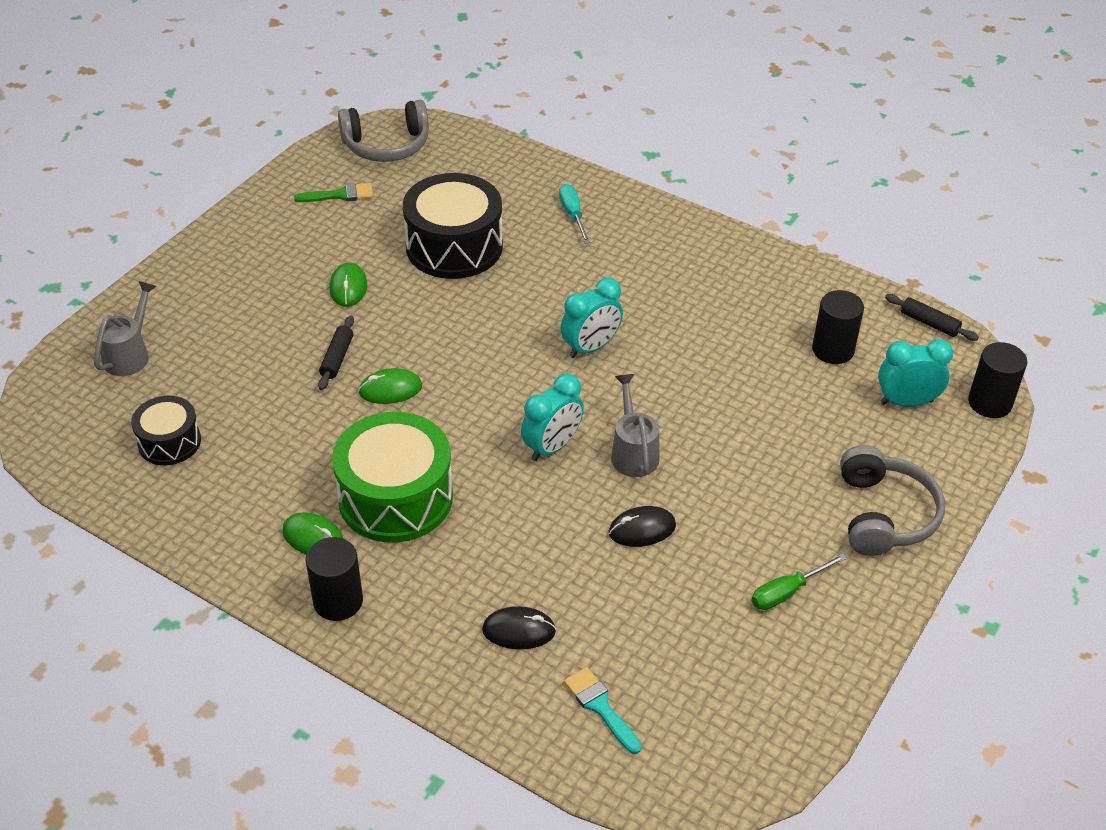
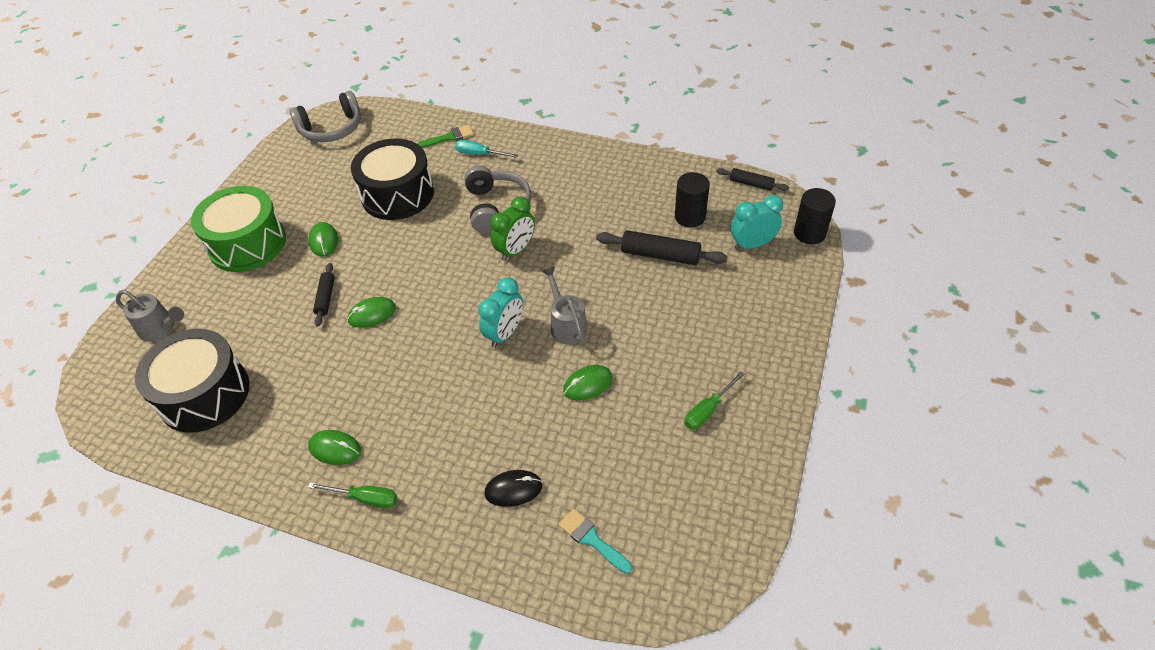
camera: 10 degrees left, 5 degrees up
(130, 354) = (160, 328): grey watering can -> grey watering can turned 105 degrees clockwise
(169, 442) = (204, 394): black drum -> black drum, size x1.79
(338, 601) = (365, 498): black cylinder -> green screwdriver
(340, 195) = (304, 172): green brush -> green brush (449, 137)
(395, 497) = (393, 400): green drum -> green drum (247, 244)
(573, 215) = (479, 154): turquoise screwdriver -> turquoise screwdriver turned 45 degrees counterclockwise
(590, 347) = (515, 250): turquoise clock -> green clock
(642, 529) = (587, 384): black mouse -> green mouse
(779, 391) = (660, 255): none -> black rolling pin
(883, 514) = (760, 333): grey headphones -> grey headphones (496, 207)

